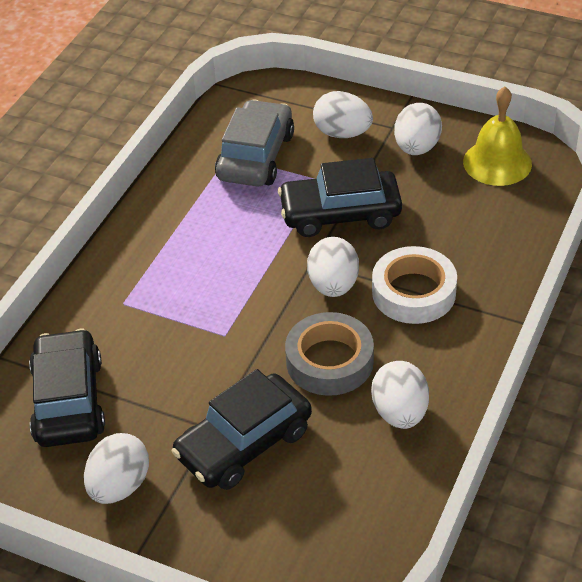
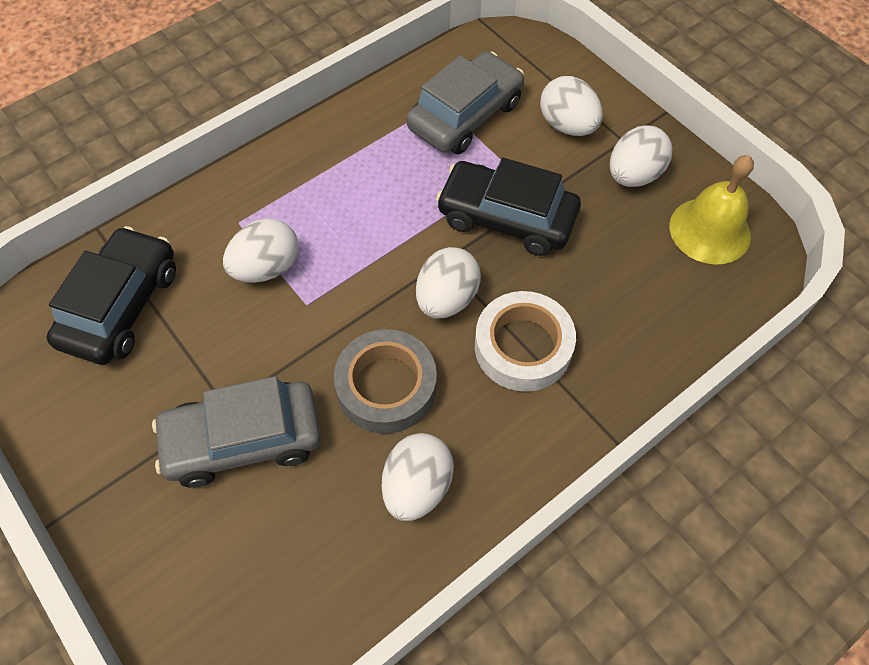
camera: 25 degrees right, 15 degrees up
(119, 486) = (102, 426): white egg -> white egg (267, 268)
(244, 443) = (243, 440): black car -> grey car

